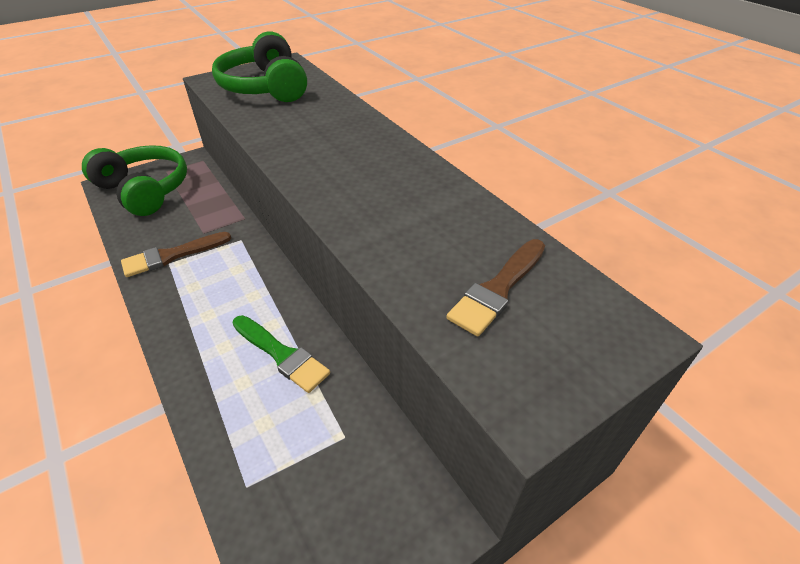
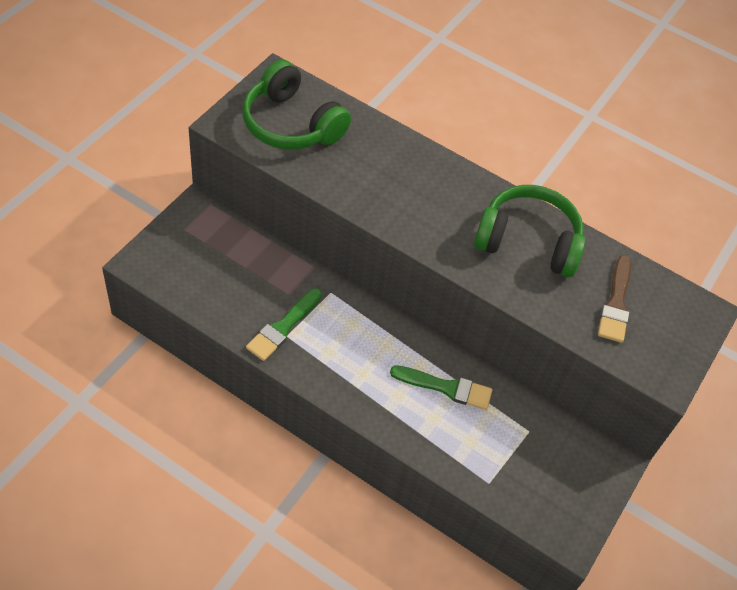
camera: 30 degrees left, 10 degrees up
(144, 190) = (185, 261): green headphones -> green headphones (528, 242)
(172, 255) = (283, 327): brown brush -> green brush

